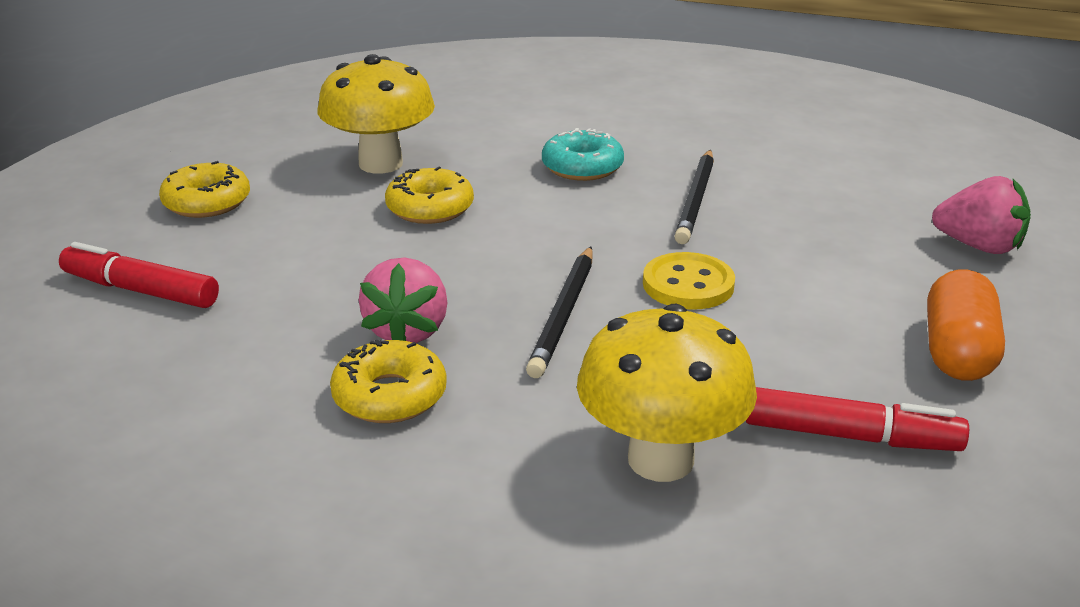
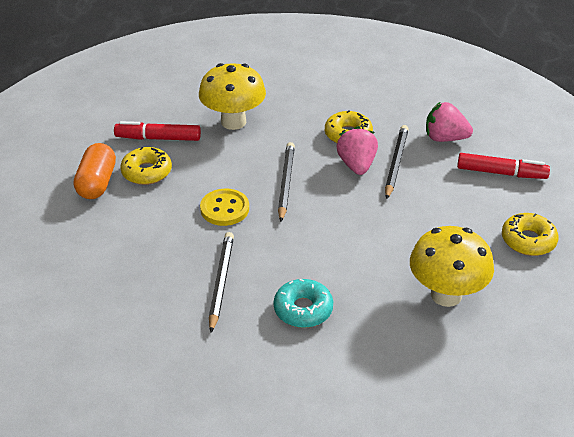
camera: 170 degrees right, 10 degrees up
(326, 327) = (396, 163): none -> black pencil
(430, 208) = (388, 252): yellow donut -> yellow donut (147, 172)
(978, 246) = (51, 259): pink strawberry -> pink strawberry (445, 138)

